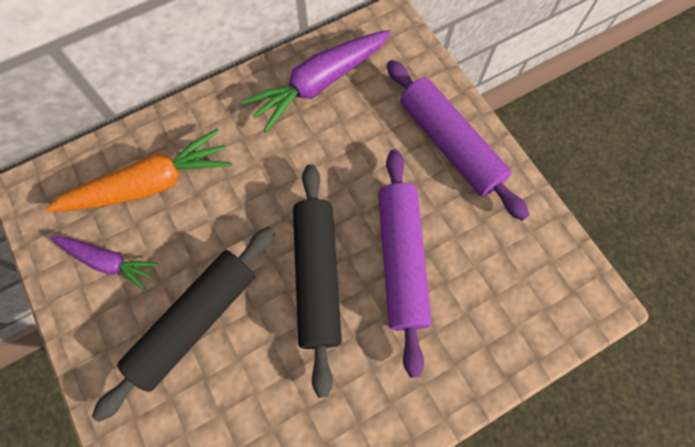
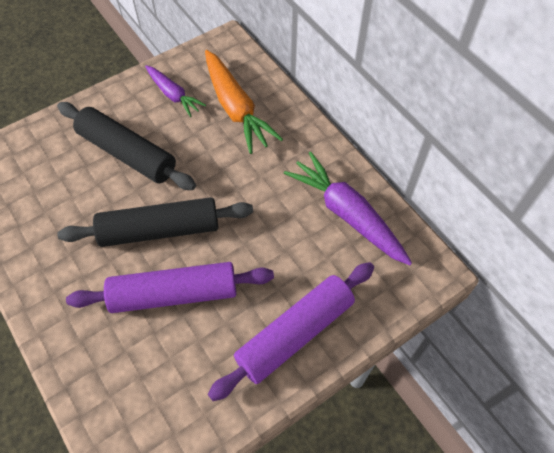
camera: 85 degrees right, 10 degrees down
(107, 261) = (173, 95): purple carrot -> purple carrot turned 60 degrees counterclockwise

